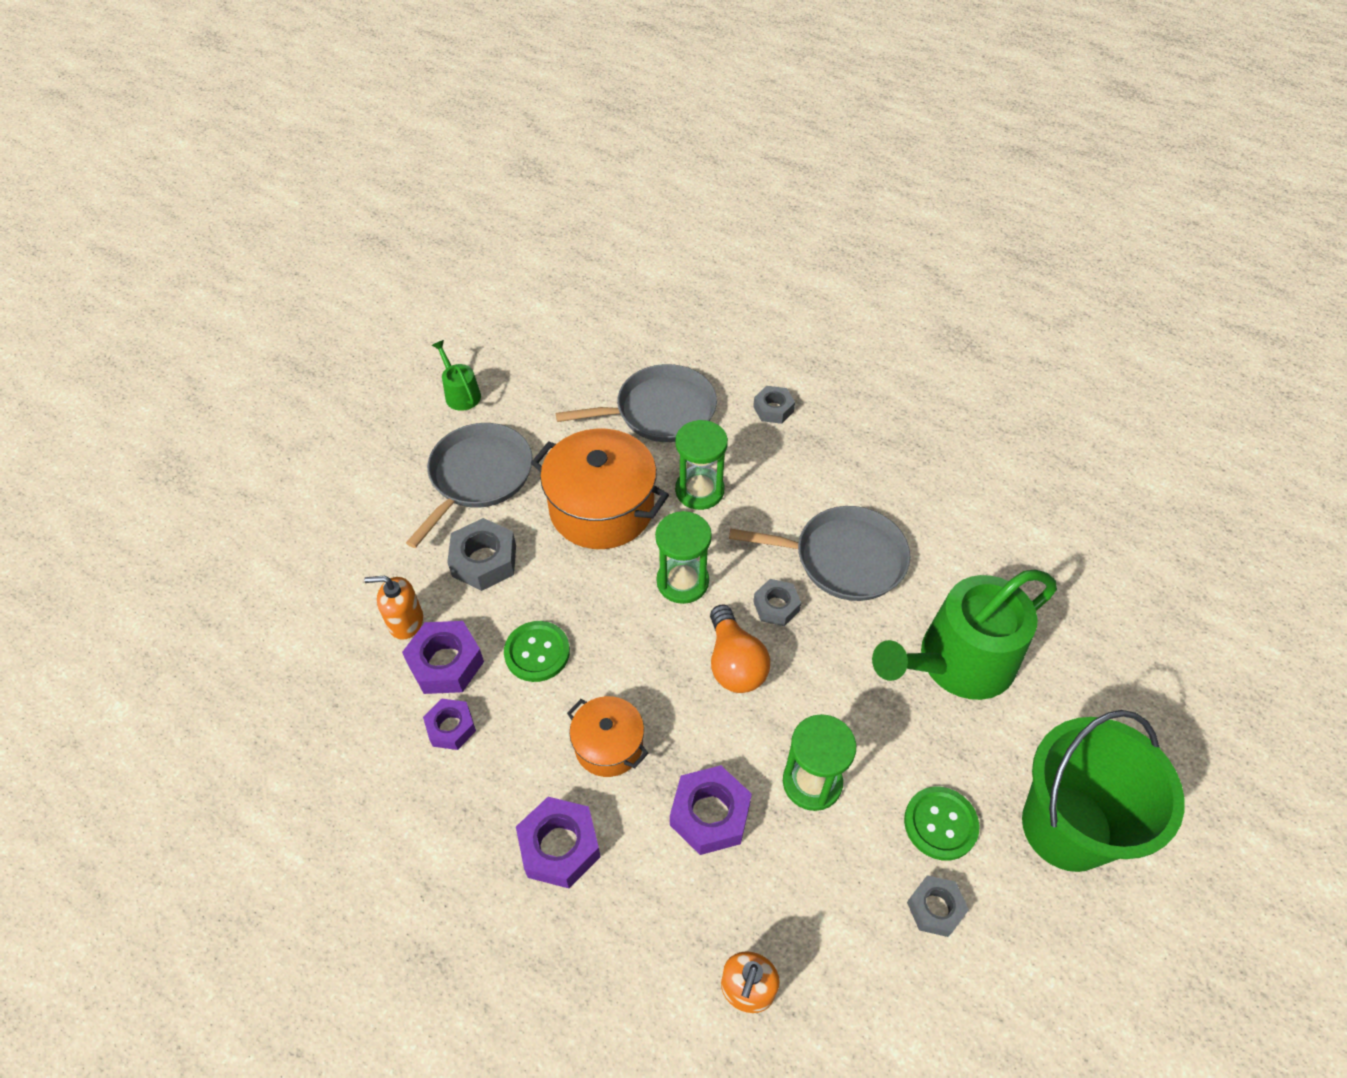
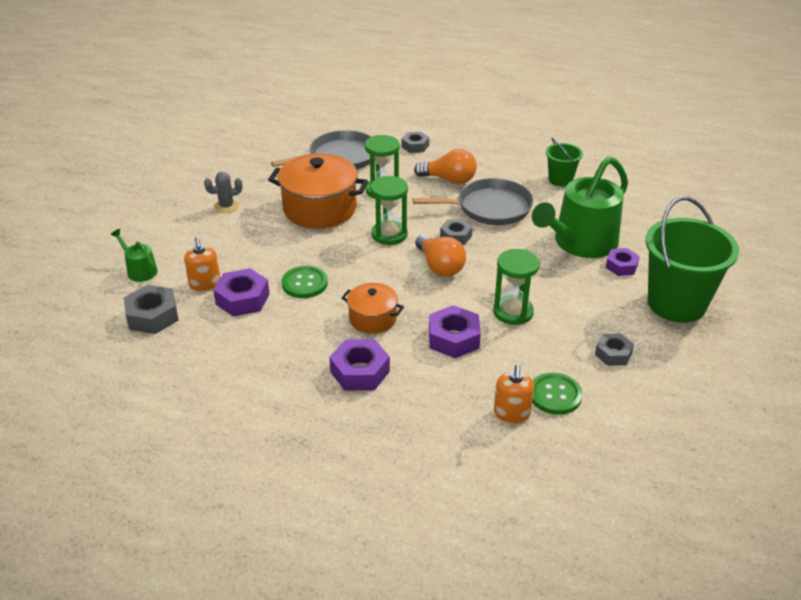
camera: 15 degrees left, 15 degrees down
(405, 622) = (205, 284): orange soap dispenser -> orange soap dispenser turned 90 degrees counterclockwise
(451, 727) = (260, 329): purple nut -> purple nut (621, 266)
(461, 394) = (196, 168): green watering can -> green watering can (140, 270)
(478, 477) = (226, 206): grey pan -> grey cactus
(484, 561) = (248, 246): grey nut -> grey nut (152, 316)
(801, 488) = (449, 180): none -> orange light bulb
(940, 824) = (600, 316): green button -> green button (555, 395)
(967, 522) = (560, 179): none -> green bucket

